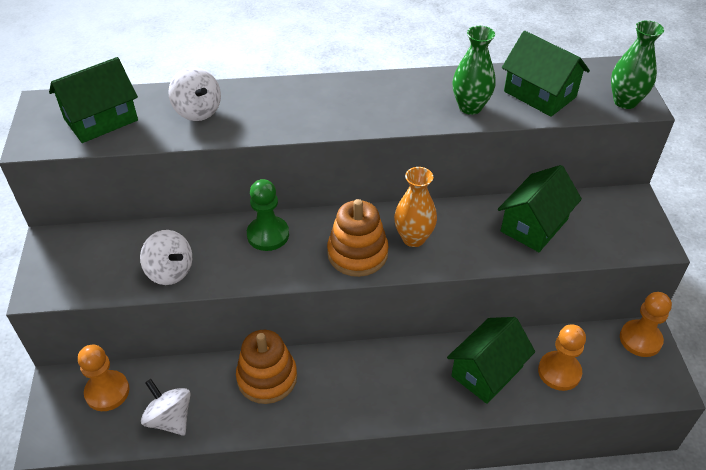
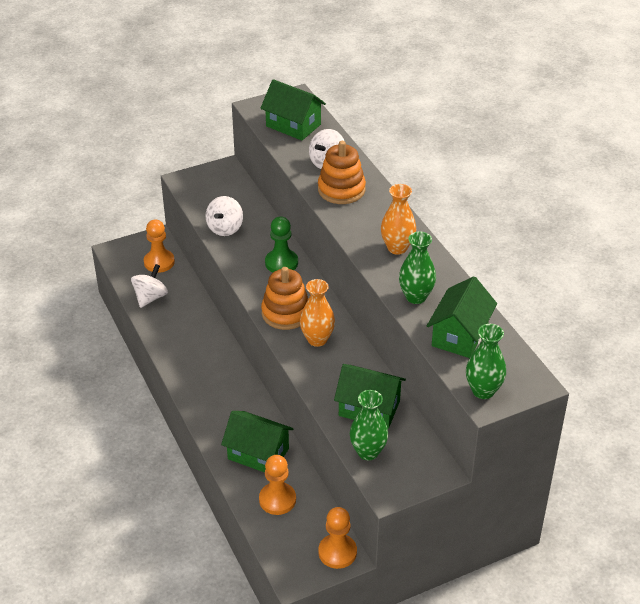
camera: 70 degrees right, 5 degrees down
(267, 378) = (201, 333): orange stacking toy -> orange stacking toy (341, 190)
(384, 99) = (397, 248): none -> orange vase
(597, 244) = (368, 452): none -> green vase

